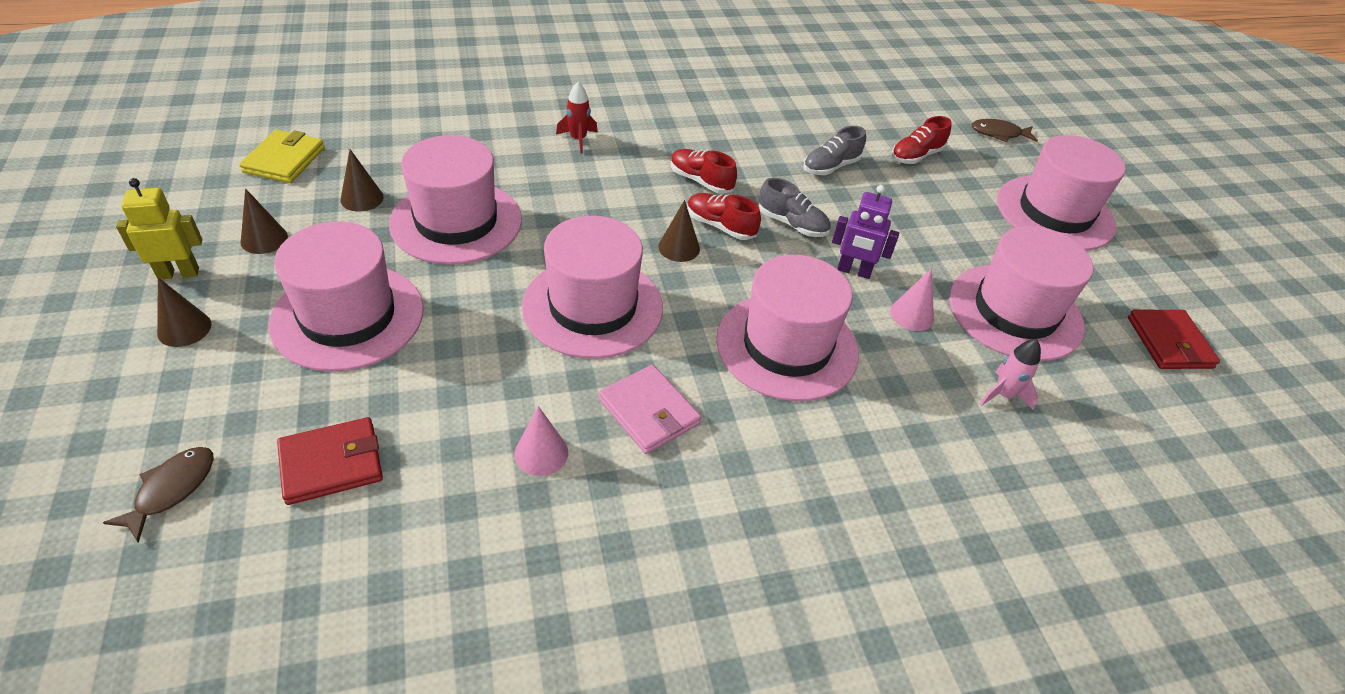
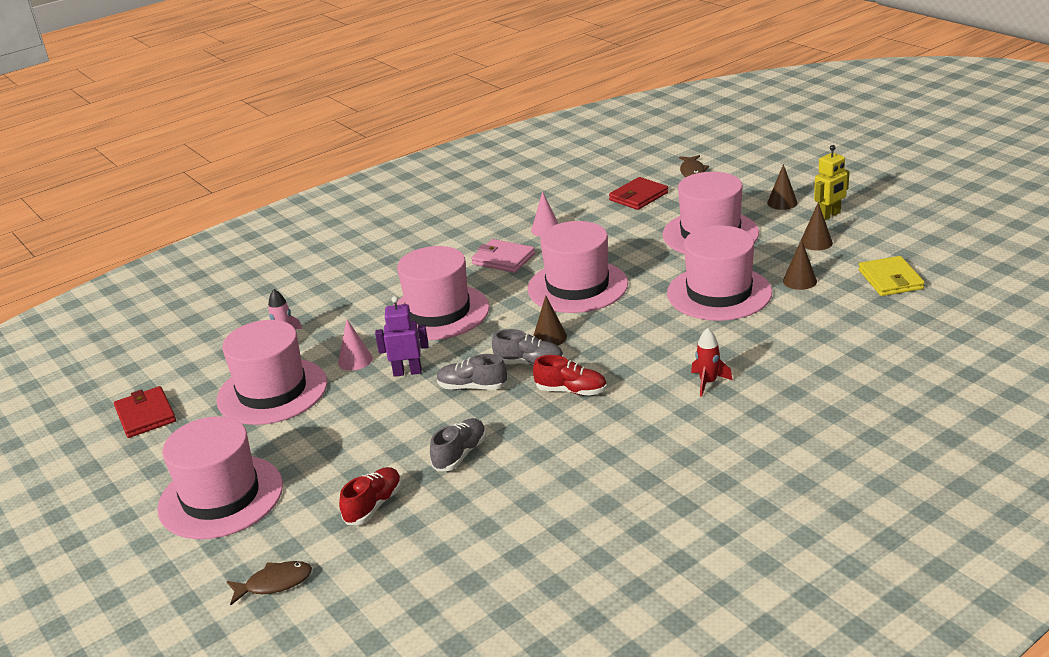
camera: 165 degrees right, 15 degrees down
(720, 226) = (529, 363): red shoe -> grey shoe

